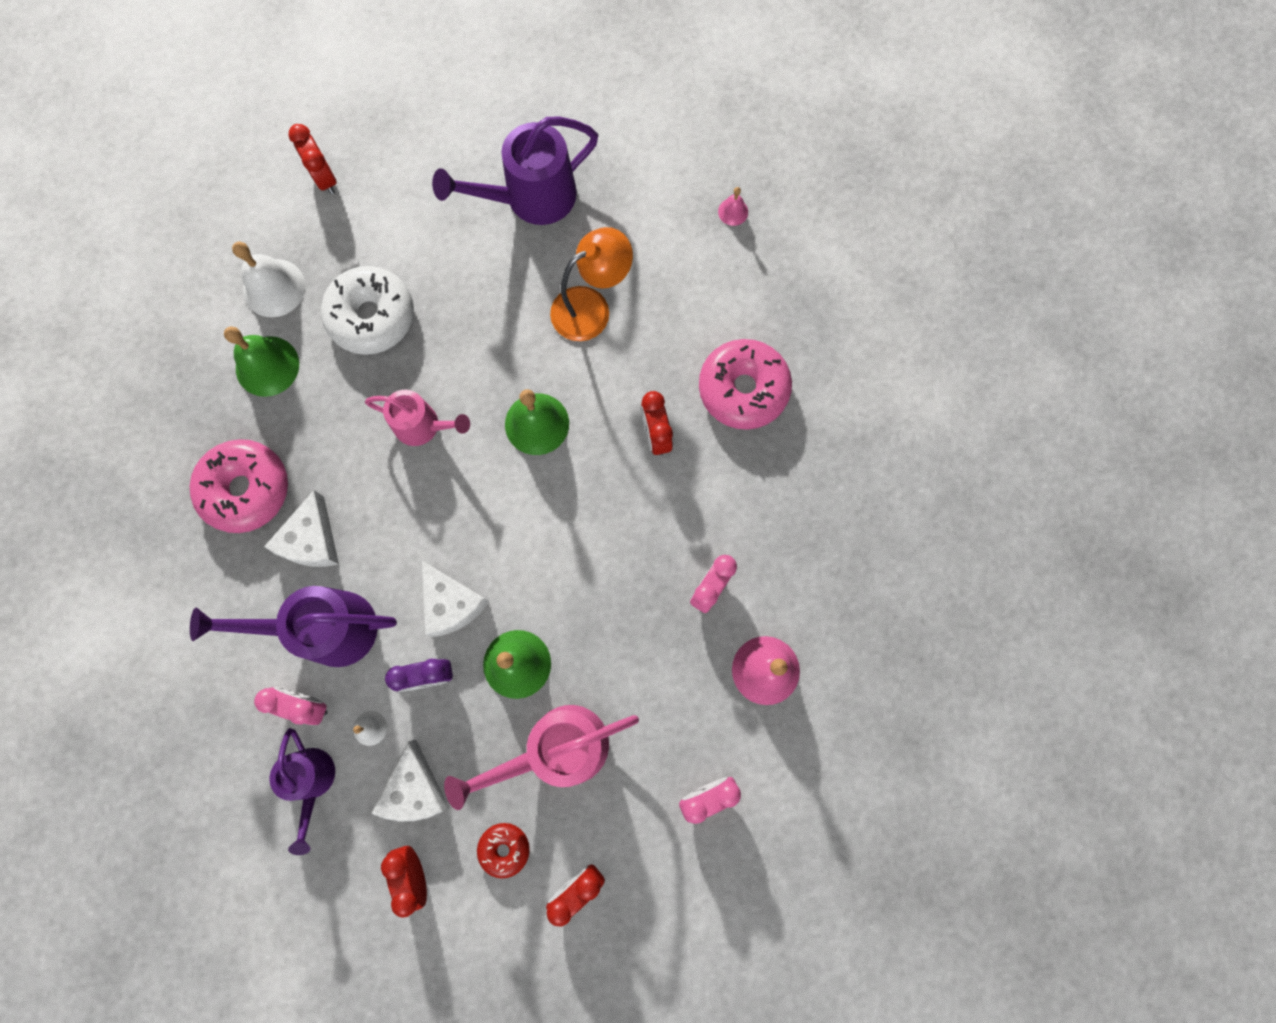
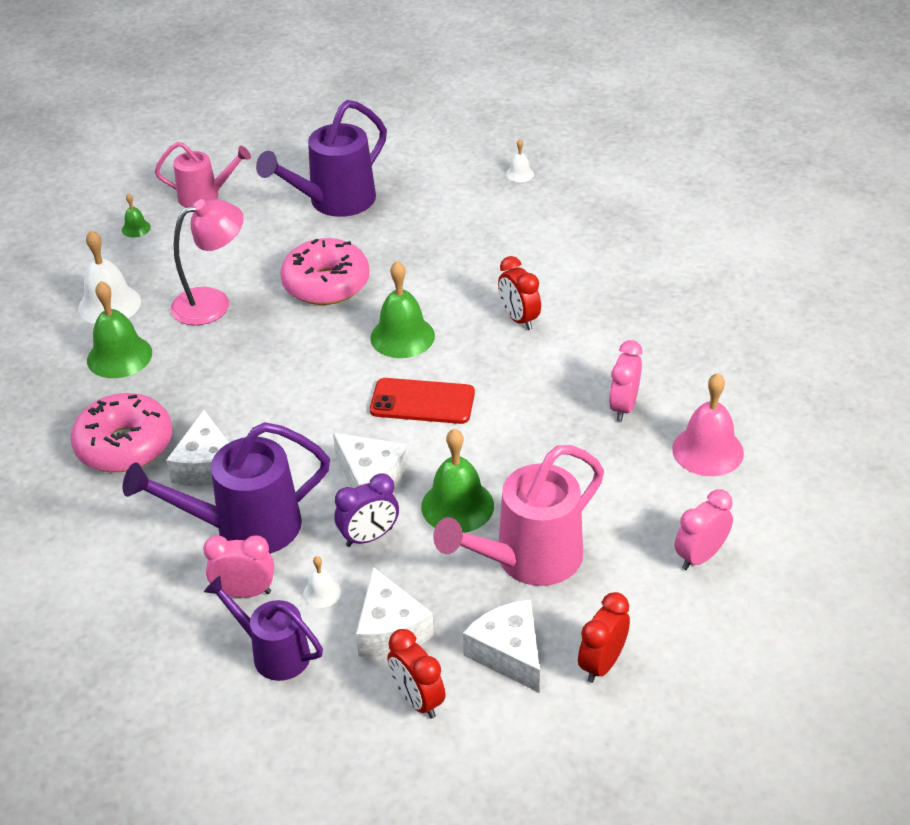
camera: 15 degrees left, 35 degrees down
(312, 782) = (273, 653): purple watering can -> purple watering can turned 150 degrees clockwise
(324, 178) = (136, 228): red clock -> green bell
(372, 316) = (213, 303): white donut -> pink lamp
(423, 426) = (291, 362): pink watering can -> pink watering can (205, 196)
(504, 849) = (508, 653): red donut -> white cheese
(527, 520) = (422, 402): none -> red phone
(591, 307) = (420, 254): orange lamp -> none
(733, 211) = (520, 174): pink bell -> white bell
(743, 389) = (585, 274): pink donut -> pink donut (326, 284)

